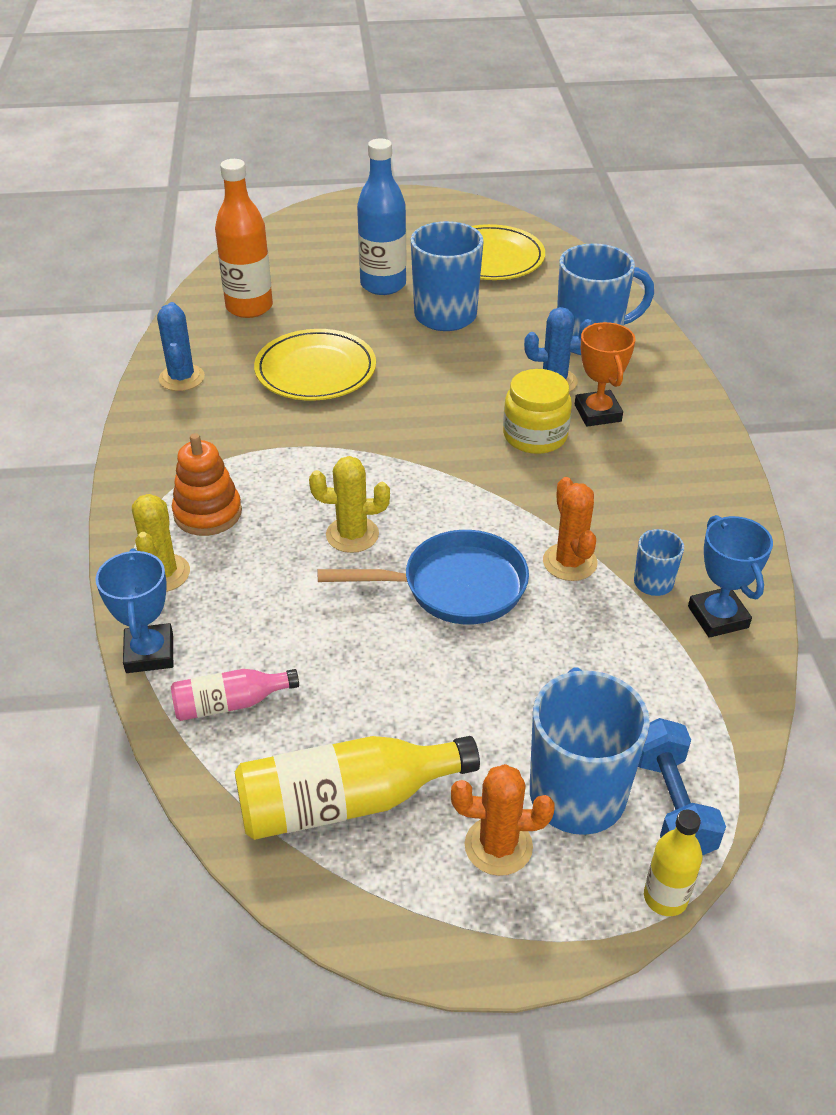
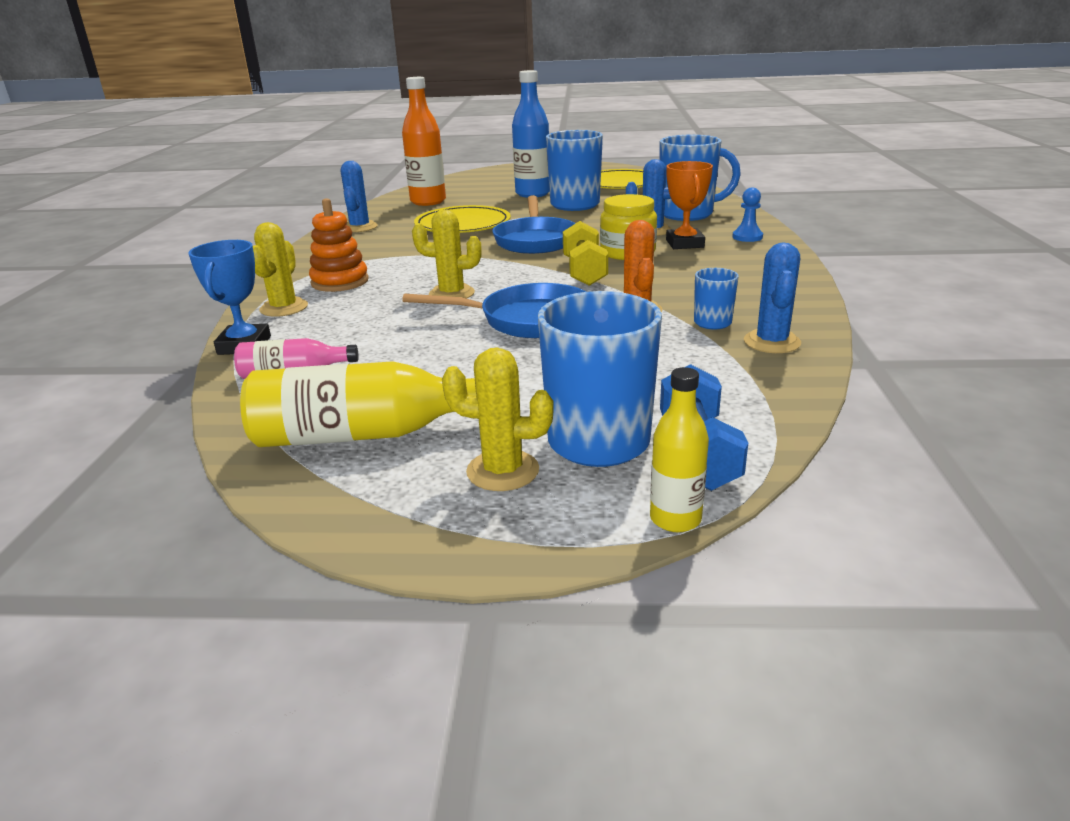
camera: 10 degrees right, 15 degrees down
(418, 408) = (535, 240): none -> blue pan
(494, 481) = (584, 272): none -> yellow dumbbell
(498, 846) = (503, 471): orange cactus -> yellow cactus
(667, 396) = (747, 237): none -> blue pawn
(718, 617) = (772, 342): blue trophy -> blue cactus

